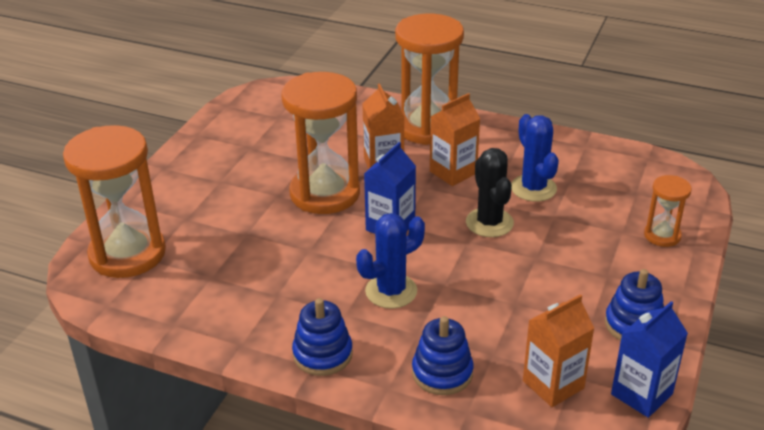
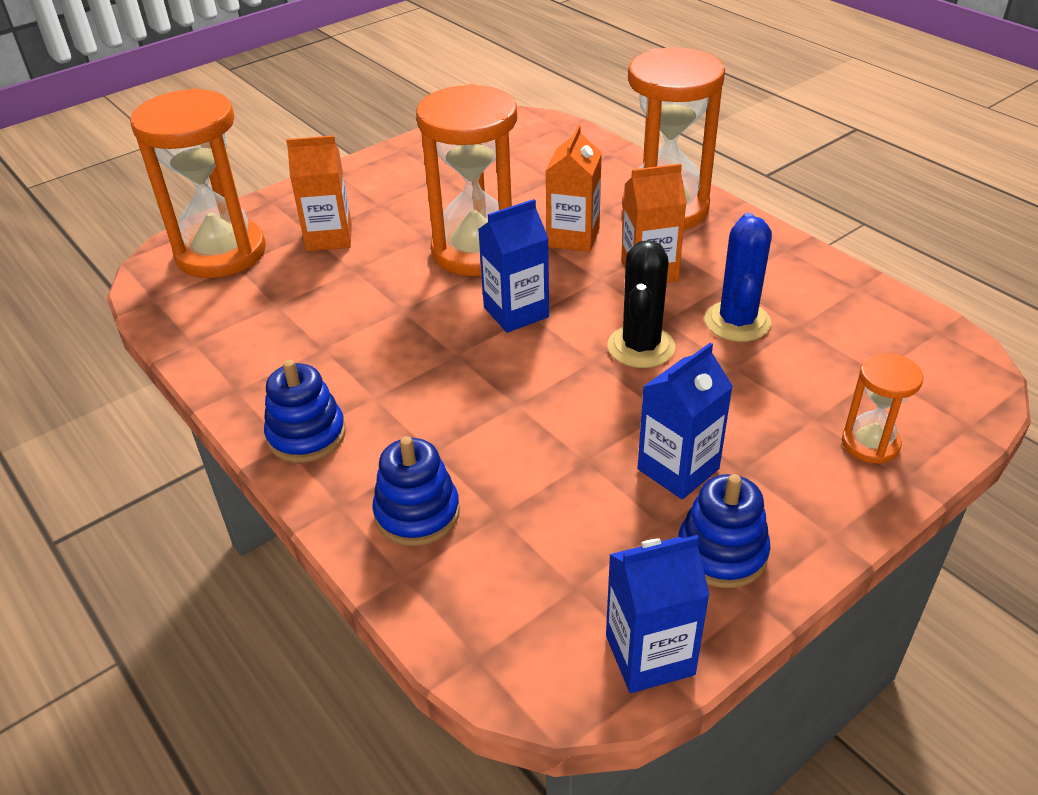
camera: 30 degrees right, 5 degrees up
(391, 291) = (448, 389): blue cactus -> none
(553, 384) = (540, 588): orange carton -> orange carton (329, 237)
(572, 288) = (678, 469): none -> blue carton

